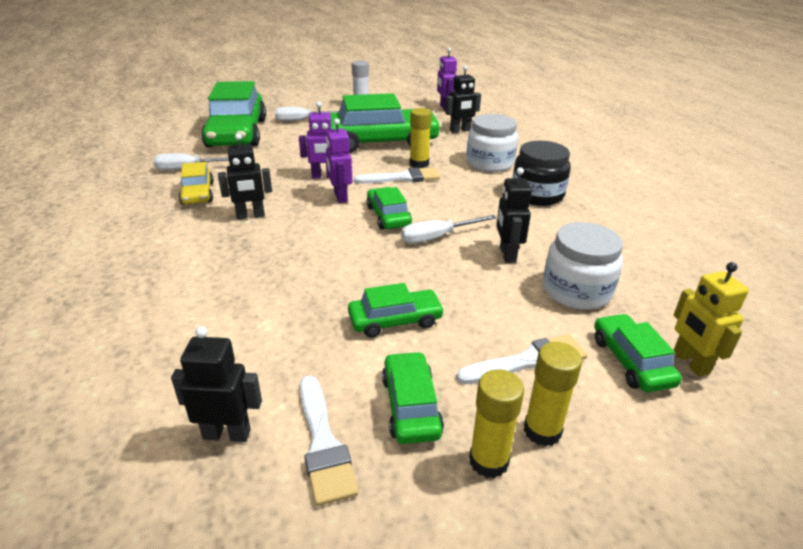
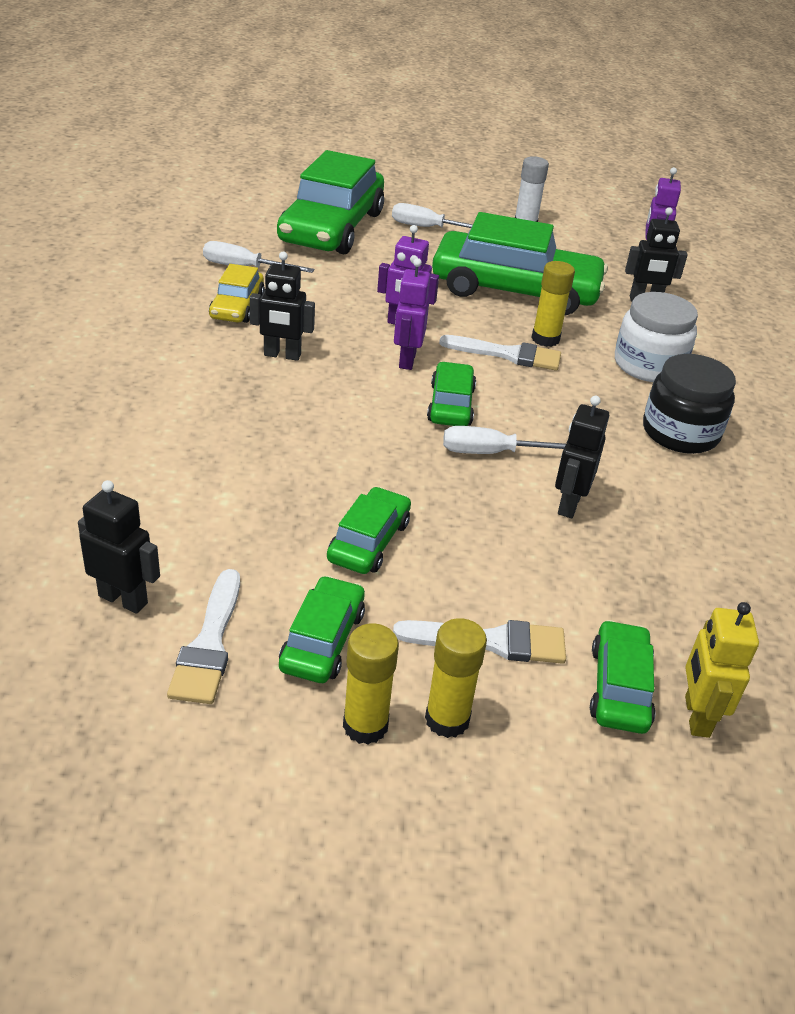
camera: 20 degrees right, 5 degrees up
(395, 320) = (369, 541): green car -> green car turned 75 degrees counterclockwise
(576, 291) = (623, 580): white jar -> none

